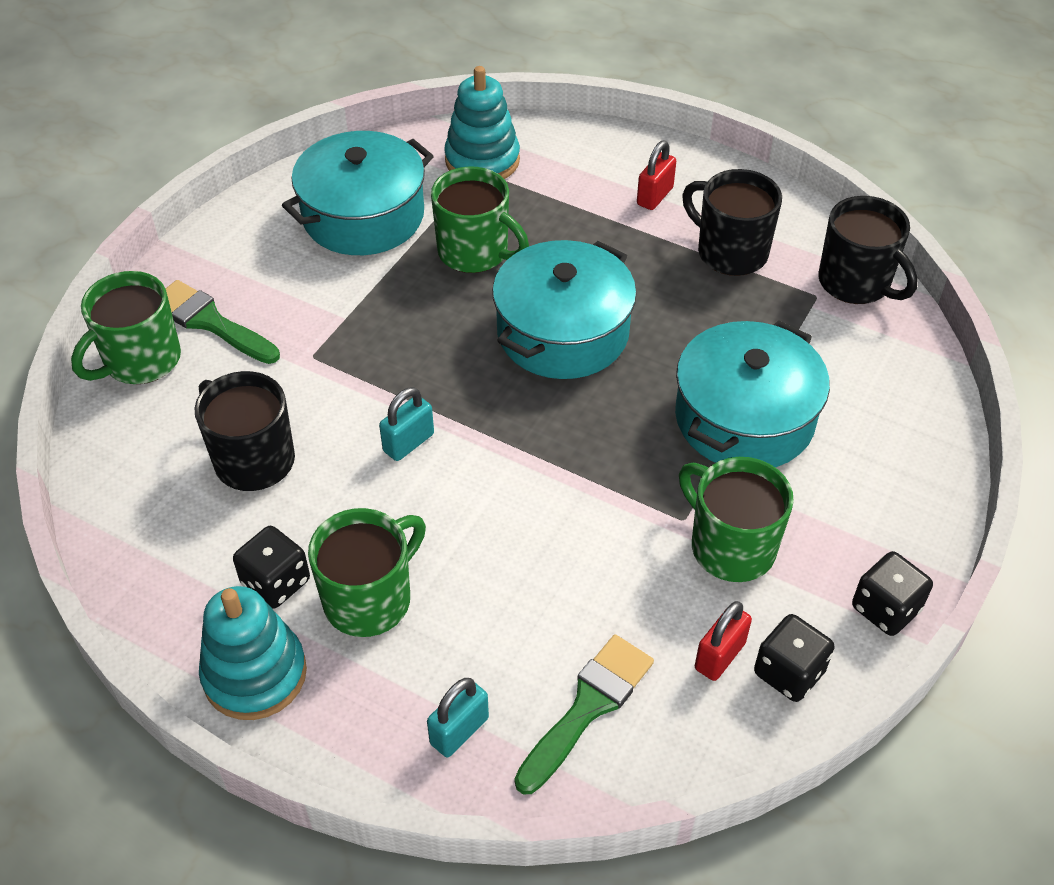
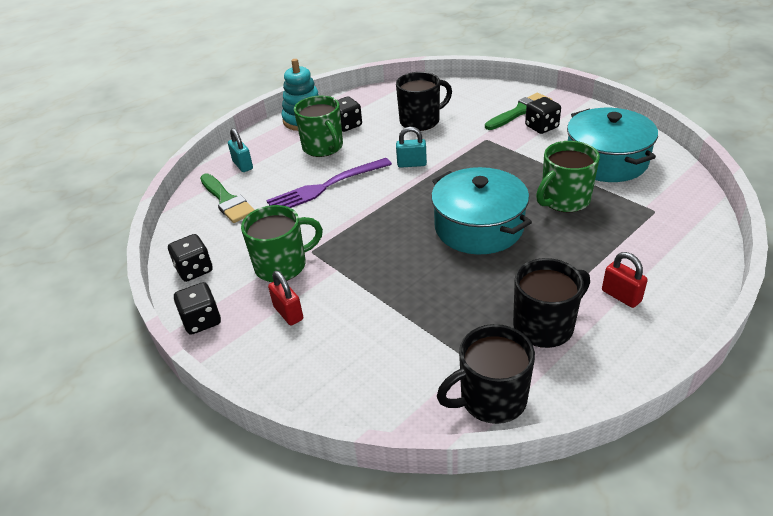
camera: 110 degrees right, 10 degrees down
(141, 360) = (498, 94): green mug -> none
(266, 291) = (541, 127): none -> black dice
(408, 443) = (412, 164): turquoise padlock -> turquoise padlock turned 60 degrees counterclockwise
(482, 160) = (668, 213): turquoise stacking toy -> none
(505, 553) = (325, 187): none -> purple fork
(719, 656) = (221, 247): red padlock -> red padlock (288, 313)
(744, 418) = (374, 294): turquoise pot -> none

